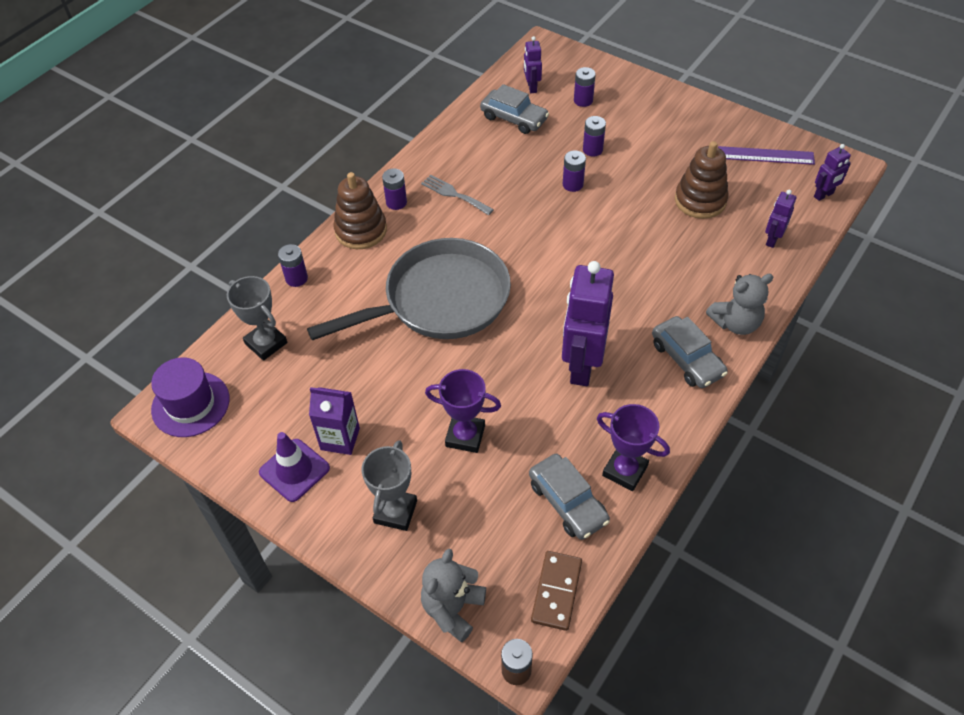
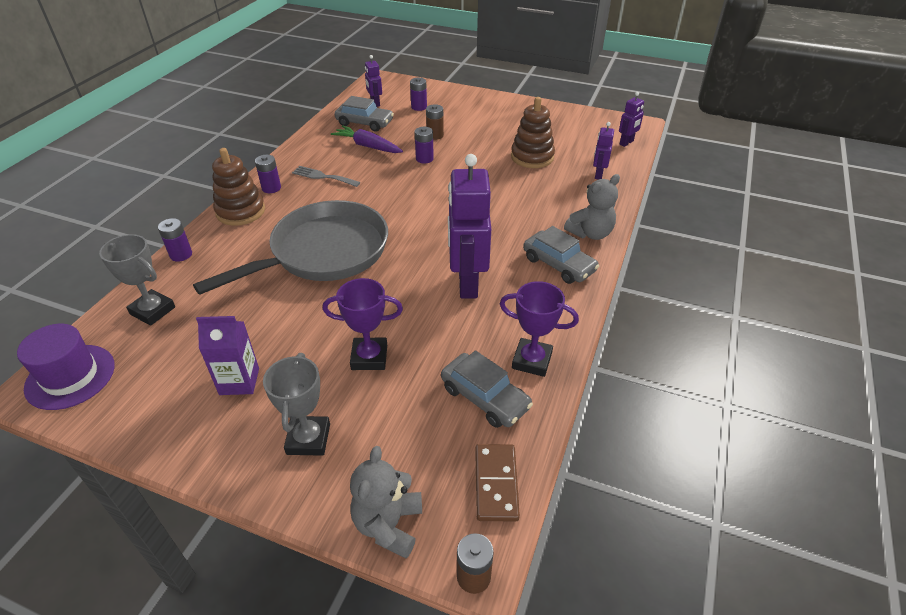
camera: 15 degrees left, 10 degrees down
(294, 470) = (191, 419): purple traffic cone -> none
(511, 155) = (368, 146): none -> purple carrot
(592, 150) = (435, 135): purple battery -> brown battery
(766, 155) = (573, 124): purple ruler -> none

